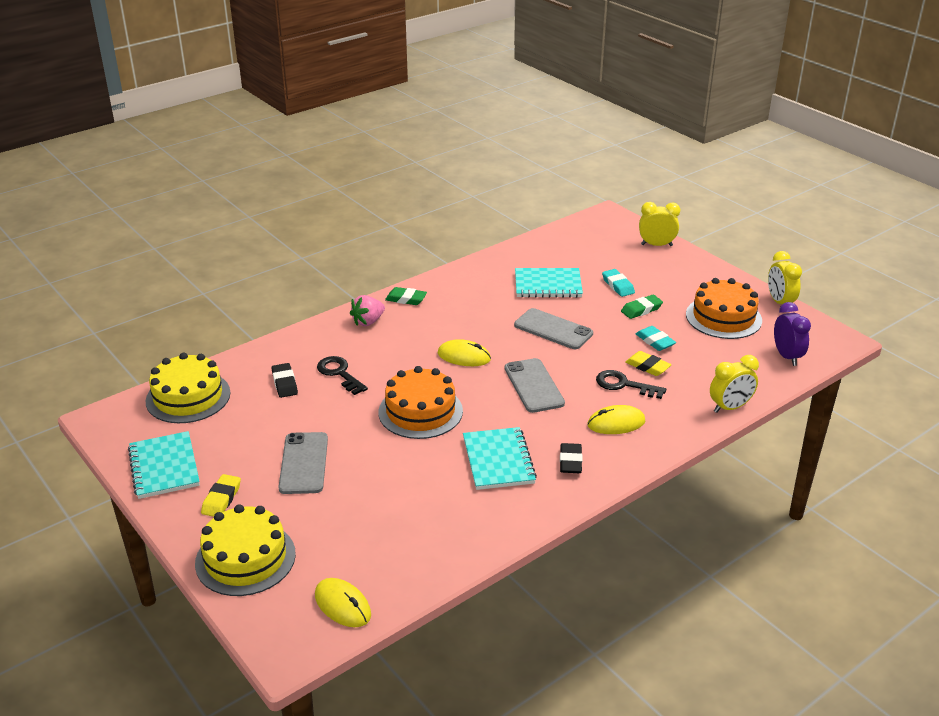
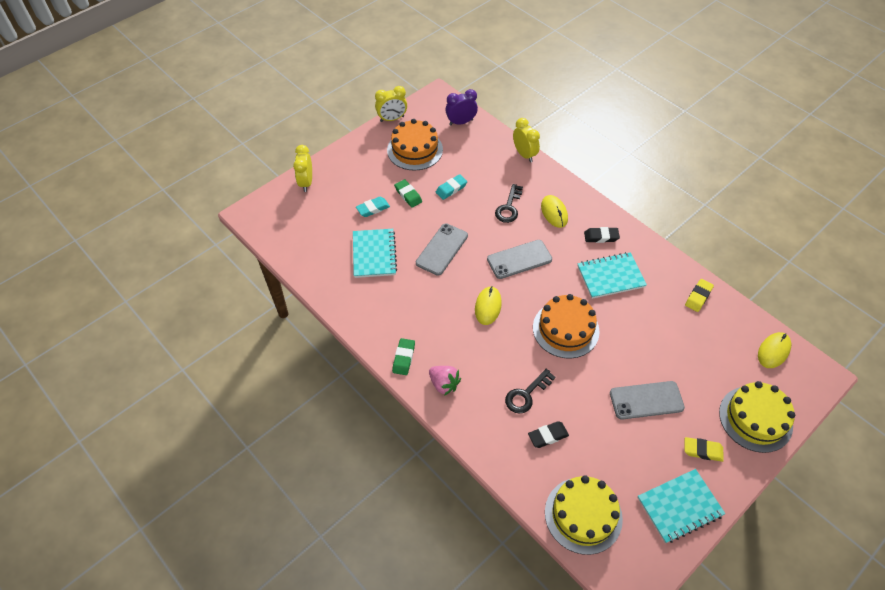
camera: 95 degrees left, 20 degrees up
(647, 367) = (484, 194): yellow eraser -> yellow eraser (698, 297)

